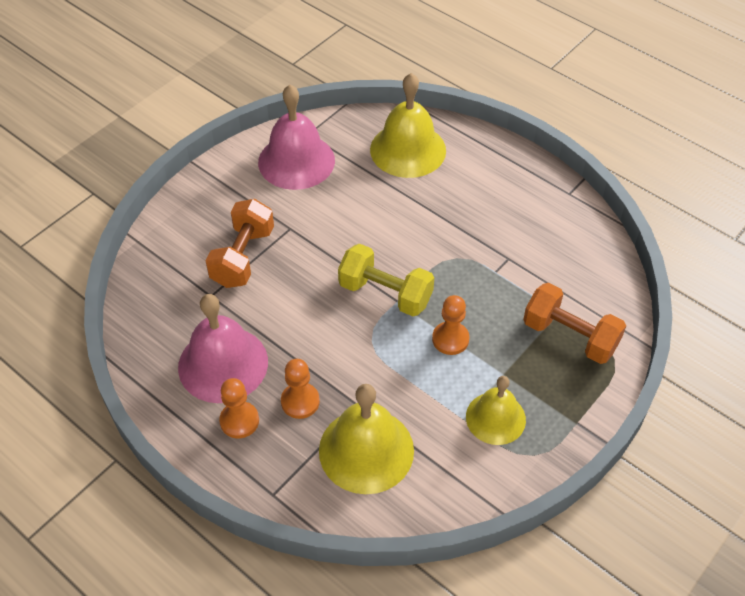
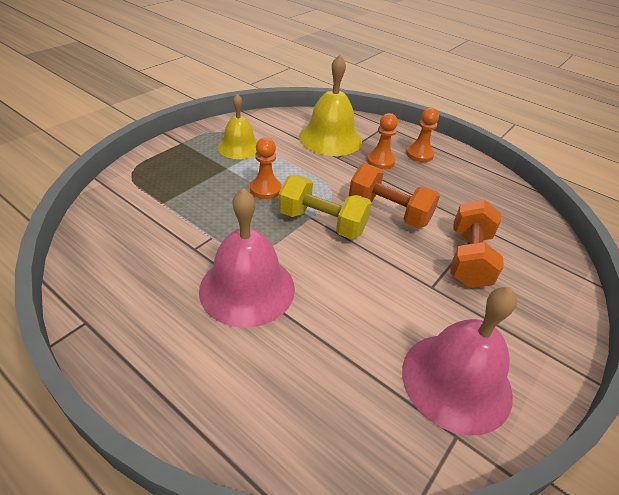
camera: 175 degrees right, 10 degrees down
(223, 364) = (446, 183): pink bell -> pink bell (247, 288)
(408, 150) = (297, 400): yellow bell -> none
(570, 336) = (161, 186): orange dumbbell -> orange dumbbell (389, 212)

